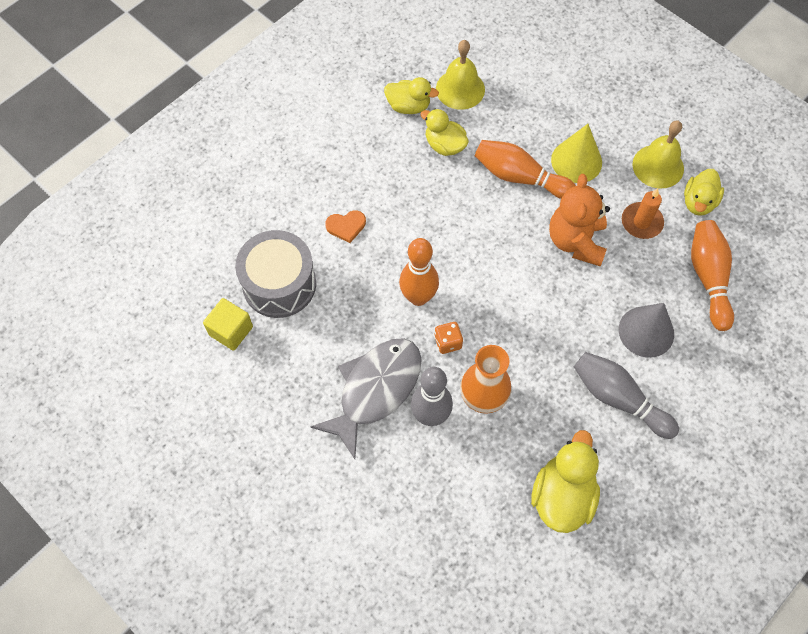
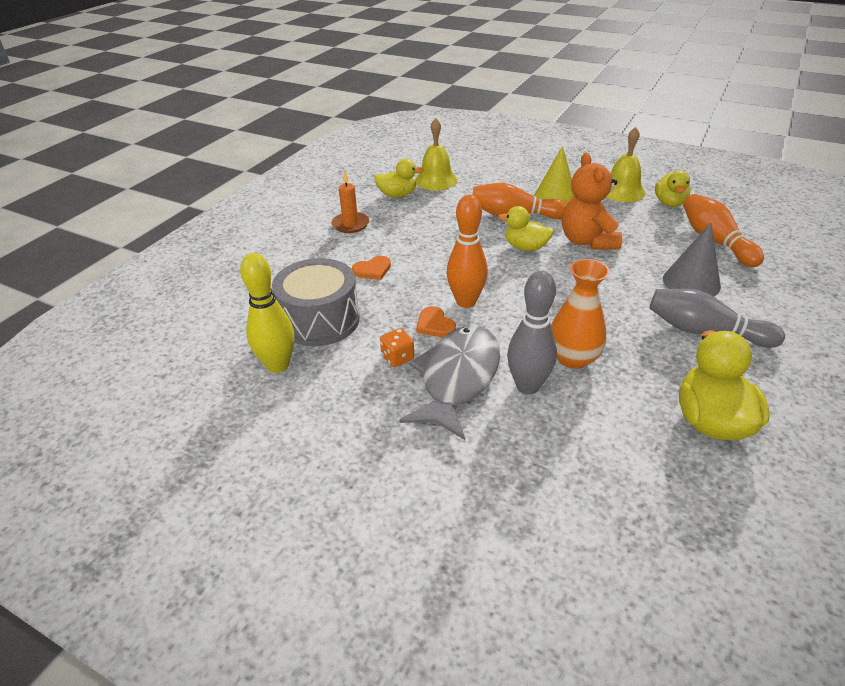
camera: 15 degrees left, 25 degrees down
(231, 331) = (278, 365): yellow cube -> yellow bowling pin
(379, 319) = (435, 325): none -> orange heart
(444, 145) = (439, 209): yellow duck -> yellow duck (525, 247)
(448, 342) = (512, 327): orange dice -> orange dice (397, 358)
(641, 222) = (633, 221): orange candle -> orange candle (350, 224)

